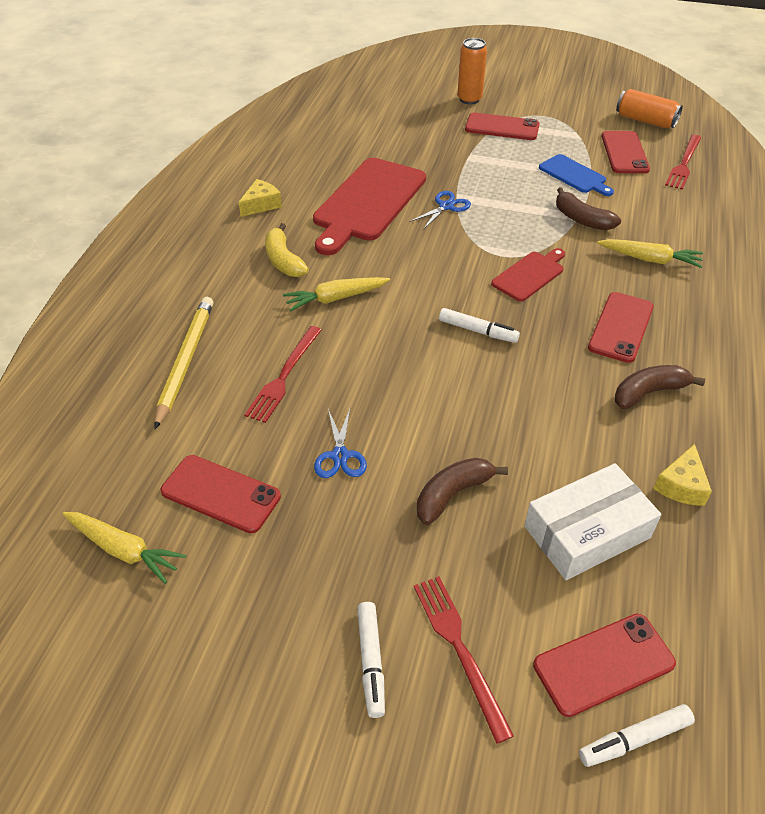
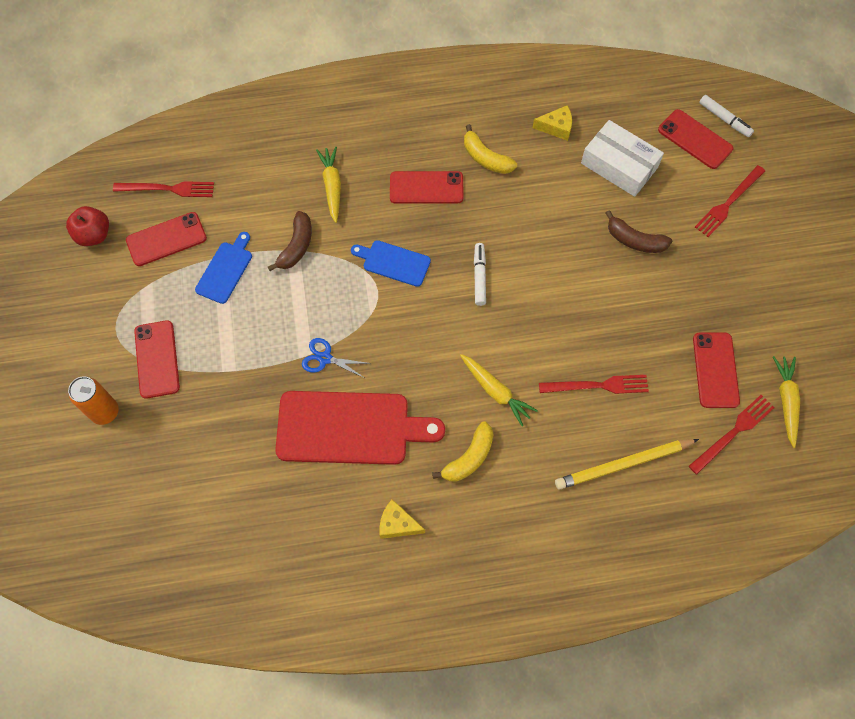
camera: 115 degrees left, 20 degrees up
(136, 472) = (733, 432): none -> red fork
(340, 456) = (644, 315): blue scissors -> none
(371, 662) = (762, 239): white marker -> none
(530, 275) = (394, 262): red cutting board -> blue cutting board
(645, 121) = (94, 235): orange can -> red apple
(649, 392) = (485, 158): brown banana -> yellow banana

